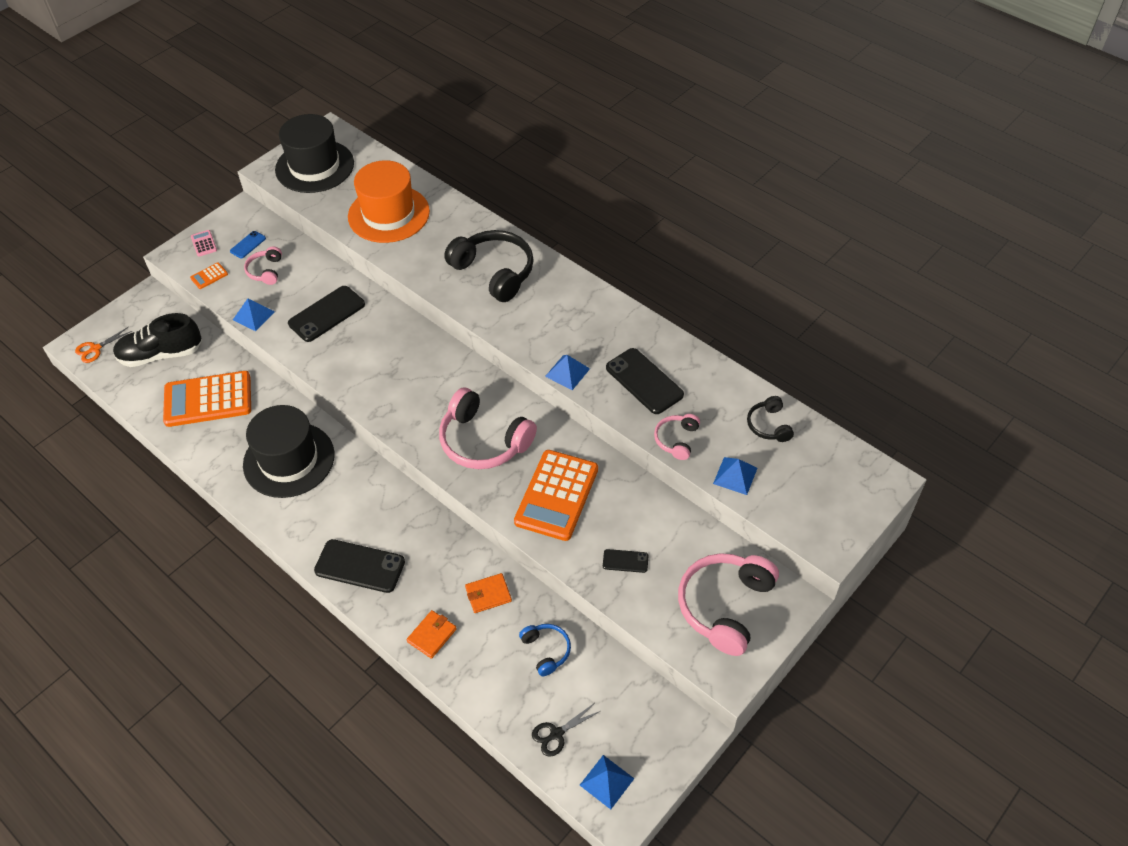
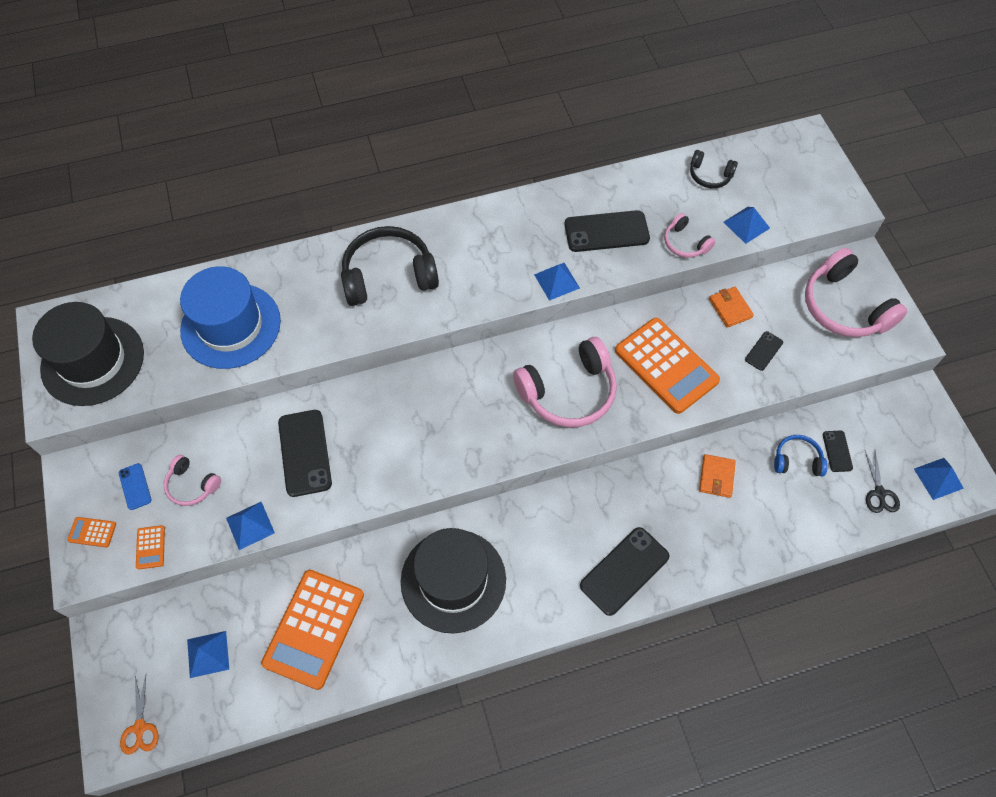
camera: 60 degrees left, 10 degrees up
(161, 354) = (208, 654): black shoe -> blue pyramid
(204, 243) = (92, 532): pink calculator -> orange calculator
(388, 214) = (231, 325): orange hat -> blue hat
(432, 635) = (734, 543): orange wallet -> orange wallet (730, 308)
(578, 680) = (837, 451): none -> black phone

